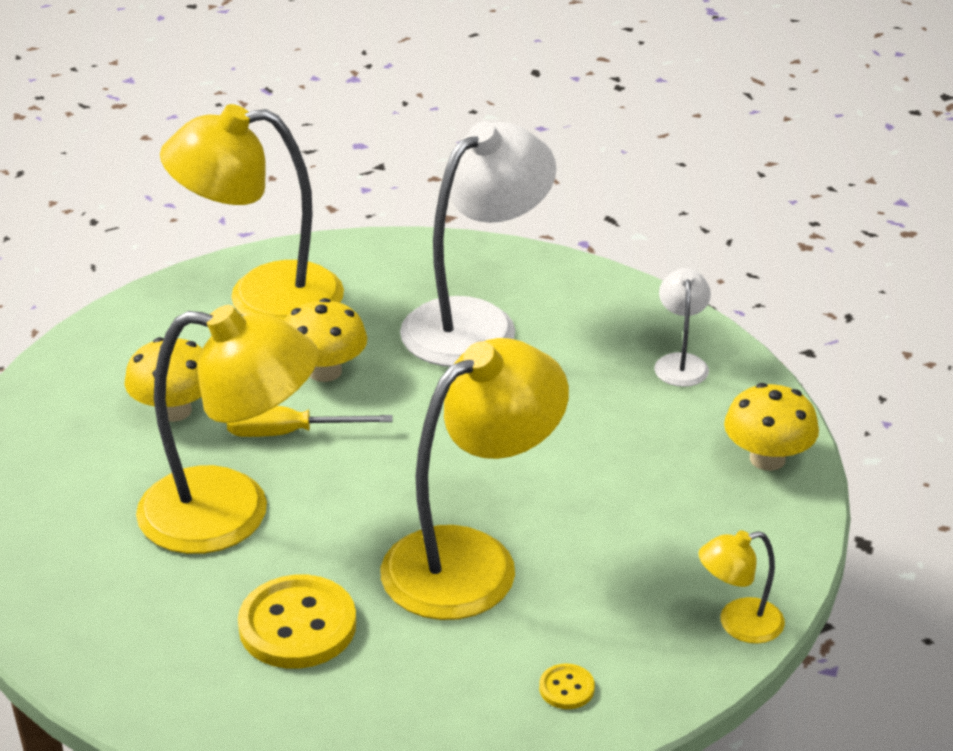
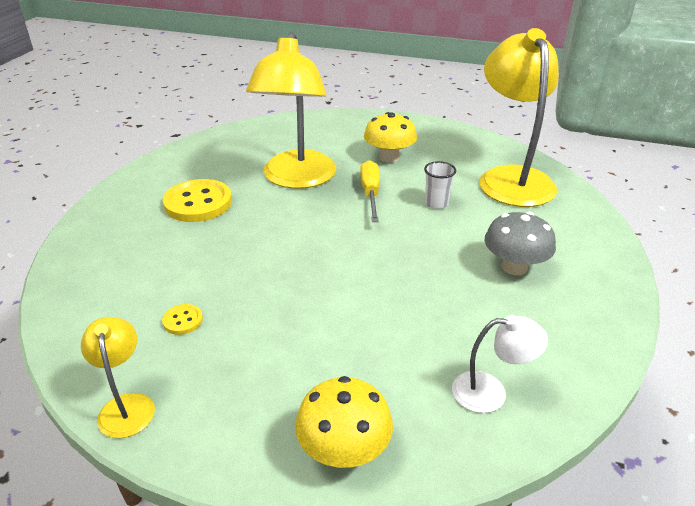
camera: 90 degrees right, 0 degrees up
(325, 371) = (436, 203): yellow mushroom -> white cup
(472, 560) = (238, 264): yellow lamp -> none
(476, 322) = (514, 267): white lamp -> grey mushroom
(566, 688) = (101, 305): yellow button -> yellow button (183, 320)

